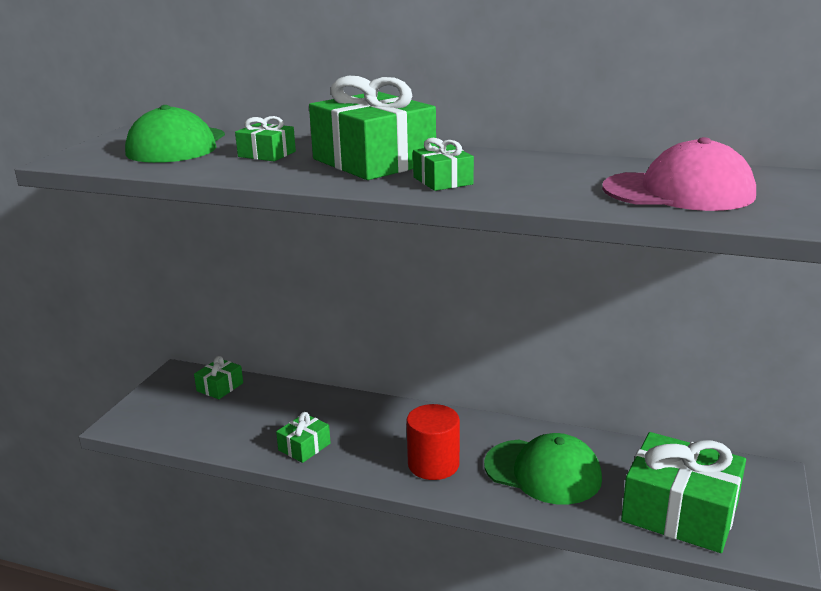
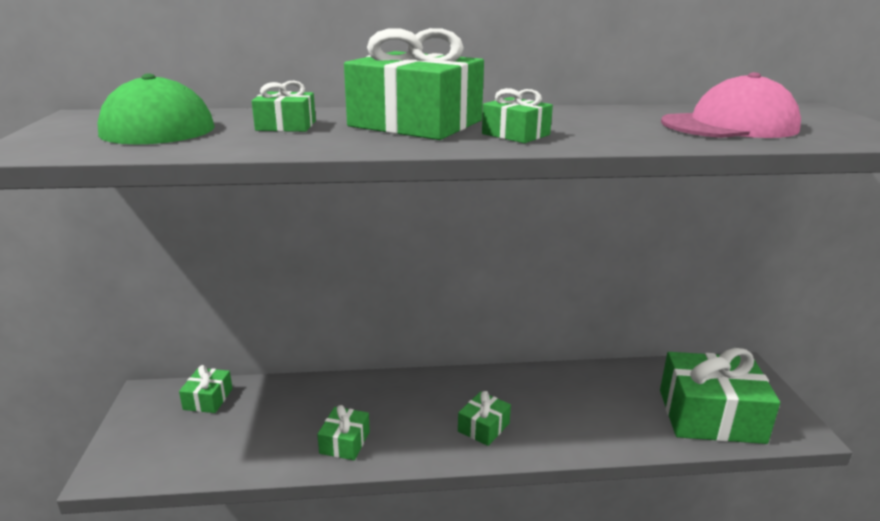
camera: 25 degrees left, 0 degrees up
(433, 464) = (483, 427): red cylinder -> green gift
(543, 471) = (581, 409): green cap -> none

